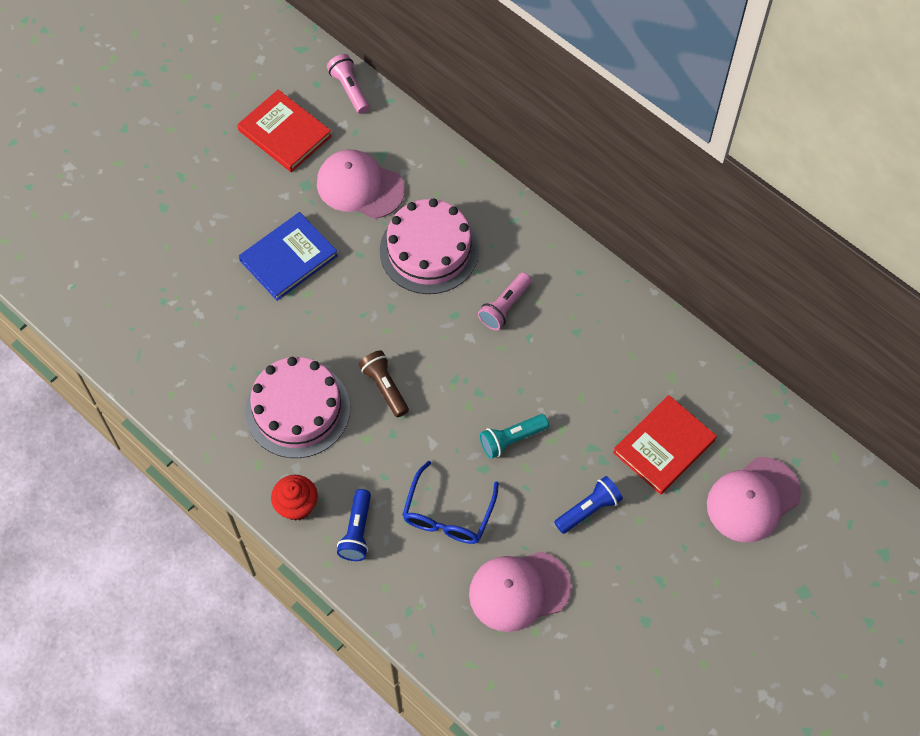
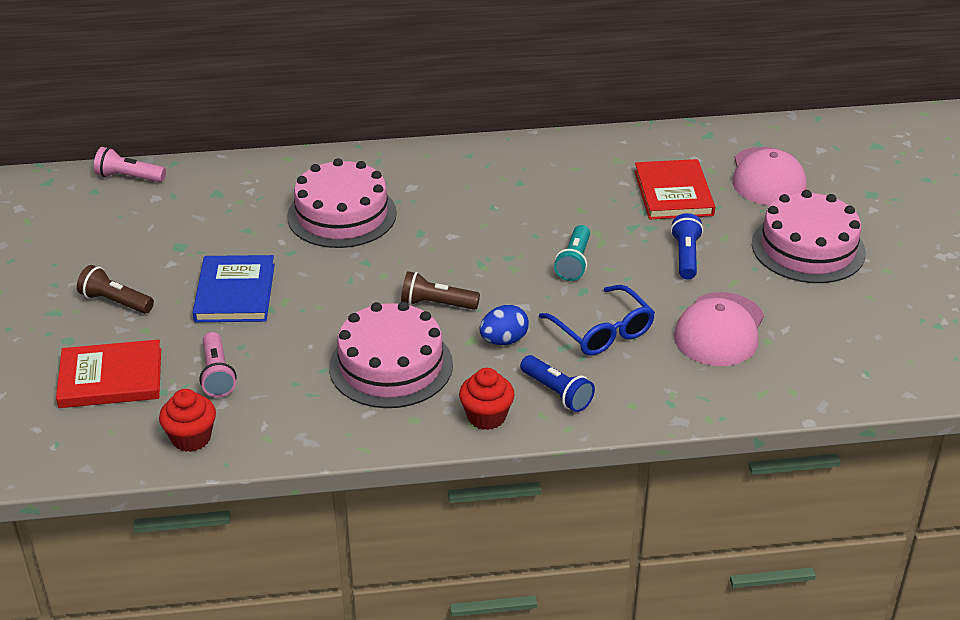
camera: 50 degrees left, 25 degrees down
(136, 353) = (191, 438): none -> red cupcake
(220, 200) = (115, 302): none -> brown flashlight
(284, 133) = (111, 232): red book -> red book (110, 378)
(360, 186) = (227, 219): pink cap -> none
(383, 458) = (504, 340): none -> blue egg
(505, 307) = (449, 204): pink flashlight -> pink flashlight (217, 375)
(680, 589) = (808, 248): none -> pink cake

